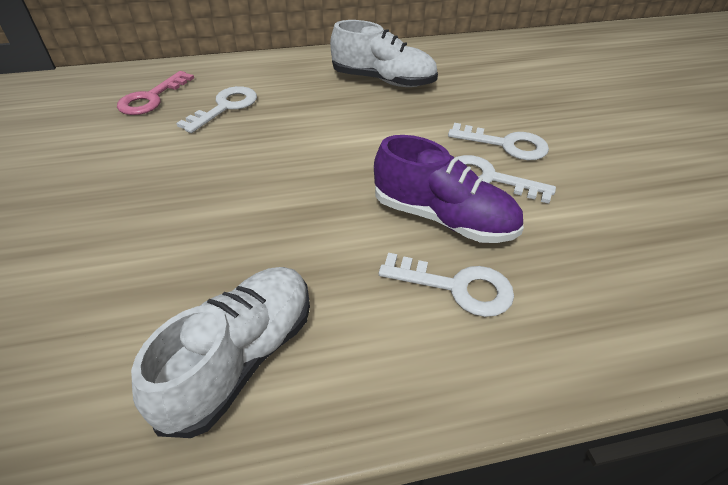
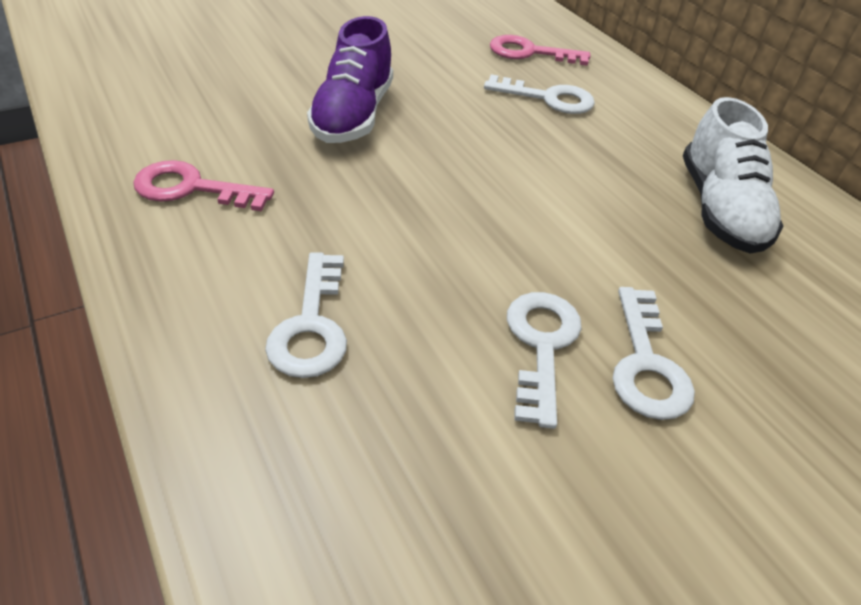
camera: 70 degrees right, 0 degrees up
(241, 358) = (191, 188): white shoe -> pink key
(443, 218) = (431, 303): purple shoe -> purple shoe (353, 115)

